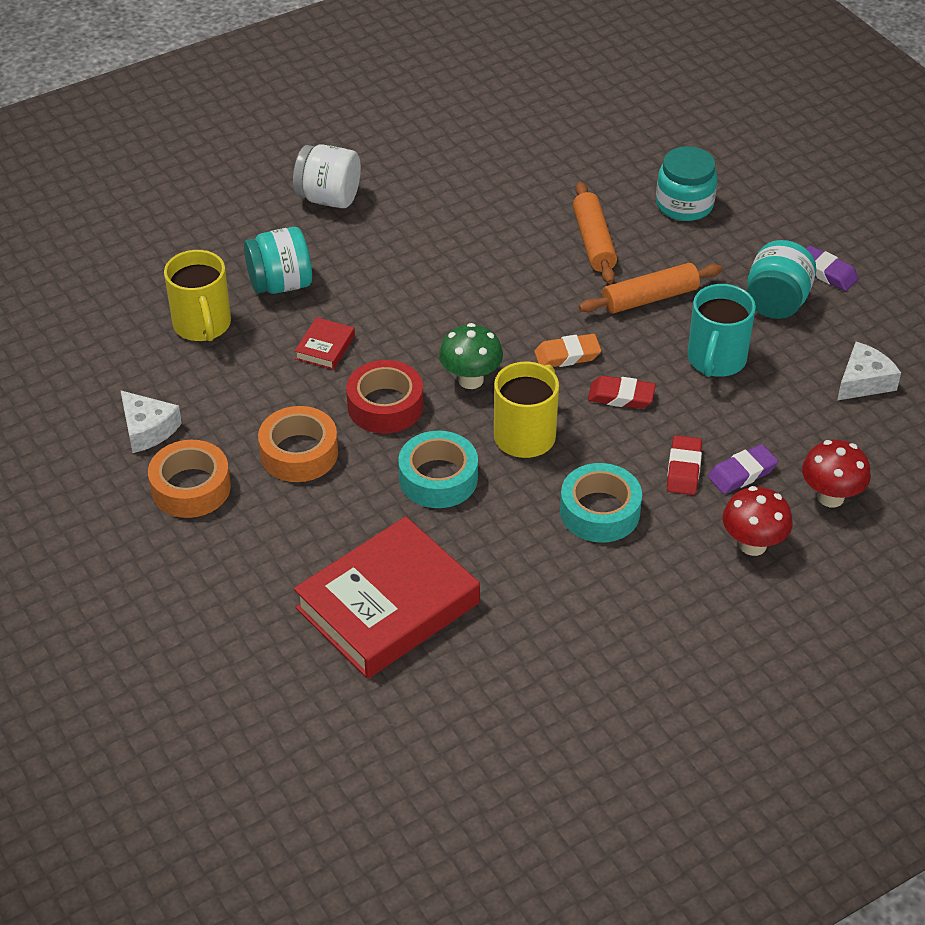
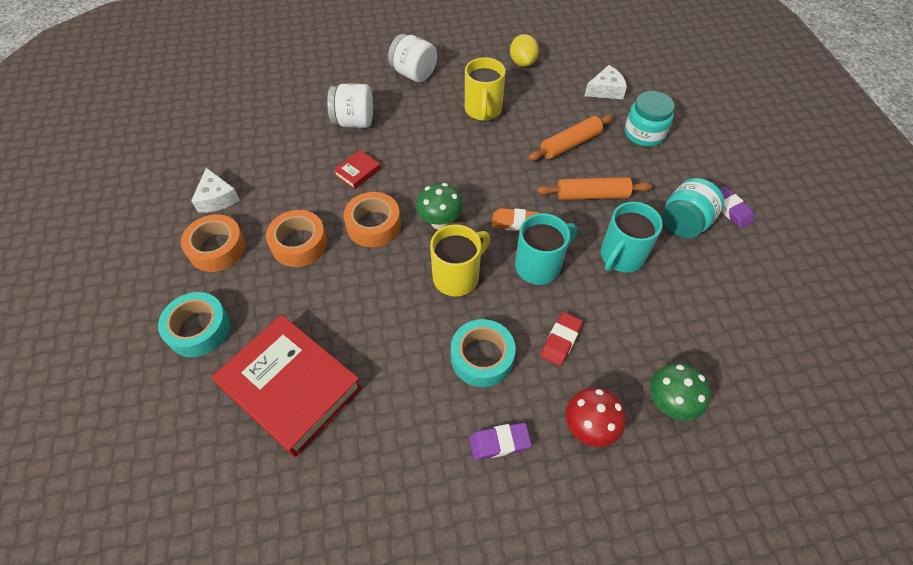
camera: 20 degrees right, 10 degrees up
(202, 325) = (292, 136): yellow mug -> yellow mug (483, 110)
(280, 284) = (354, 122): turquoise jar -> white jar
(385, 406) = (373, 225): red tape -> orange tape
(387, 605) = (291, 387): red book -> red book turned 60 degrees clockwise
(438, 478) = (380, 292): turquoise tape -> turquoise tape (199, 329)
(477, 146) = (522, 62): none -> yellow lemon
(594, 241) = (570, 144): orange rolling pin -> orange rolling pin turned 45 degrees clockwise
(621, 396) = (539, 265): red eraser -> turquoise mug
(742, 473) = (604, 358): purple eraser -> purple eraser (499, 442)
(830, 497) = (669, 403): red mushroom -> green mushroom
(863, 381) = (730, 307): white cheese -> white cheese (605, 90)

